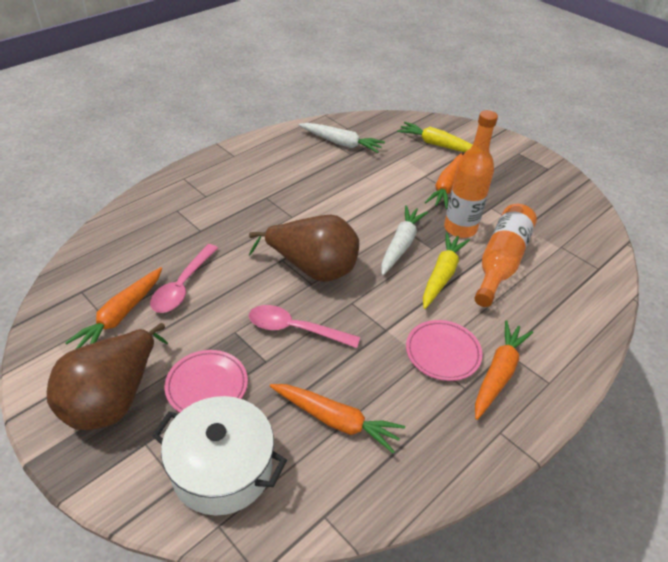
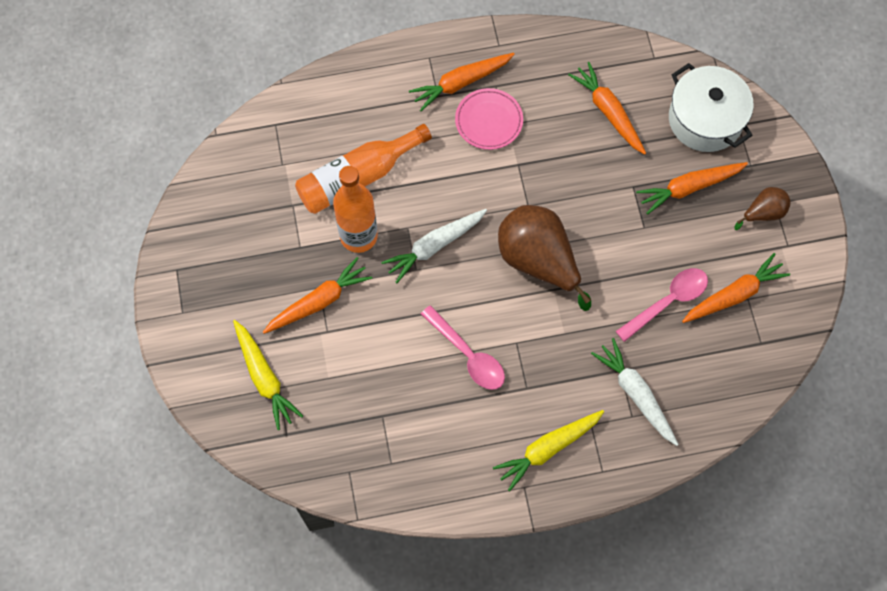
camera: 145 degrees left, 25 degrees up
(113, 399) = (763, 213): brown pear -> brown pear, size x0.50
(207, 386) = (689, 188): pink plate -> orange carrot
(295, 329) = (592, 203): pink spoon -> pink spoon (467, 354)
(341, 143) = (379, 443): white carrot -> white carrot (635, 394)
(442, 275) = (425, 192): yellow carrot -> yellow carrot (548, 449)

